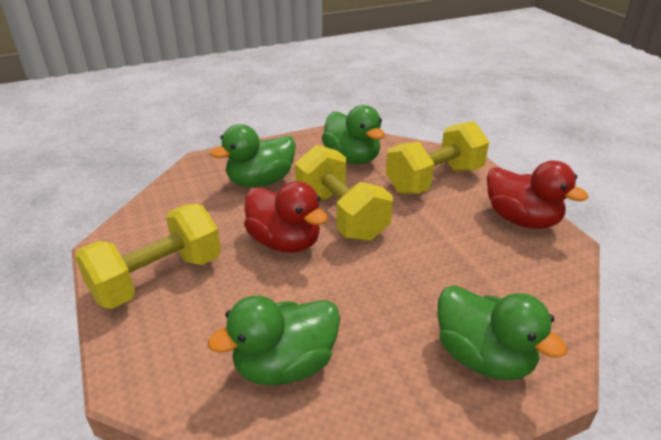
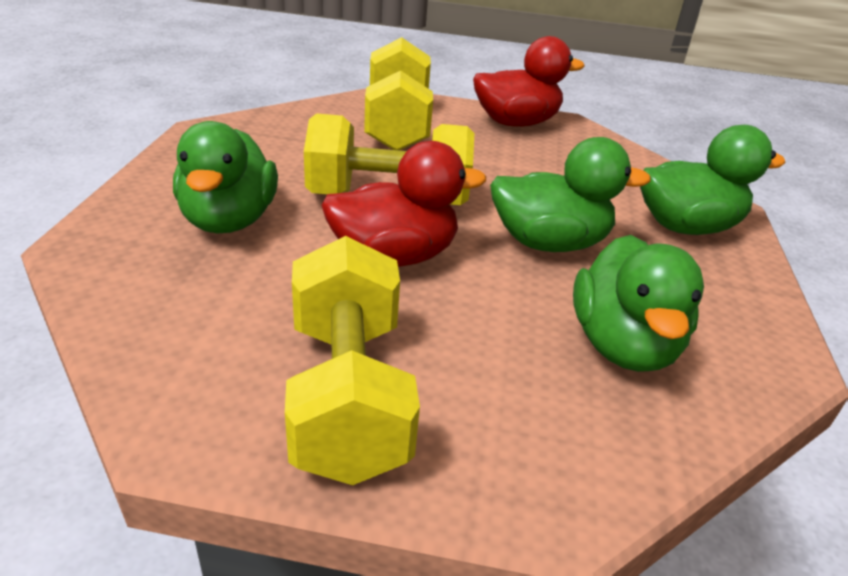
camera: 60 degrees left, 0 degrees up
(352, 158) = (281, 144): green duck -> green duck (549, 243)

